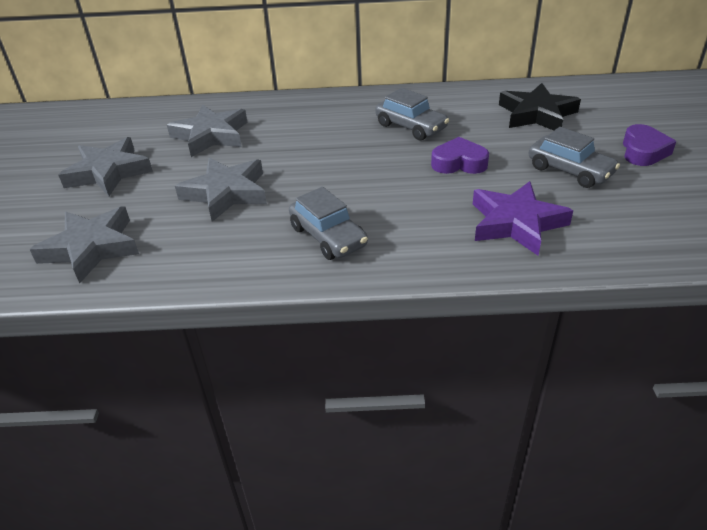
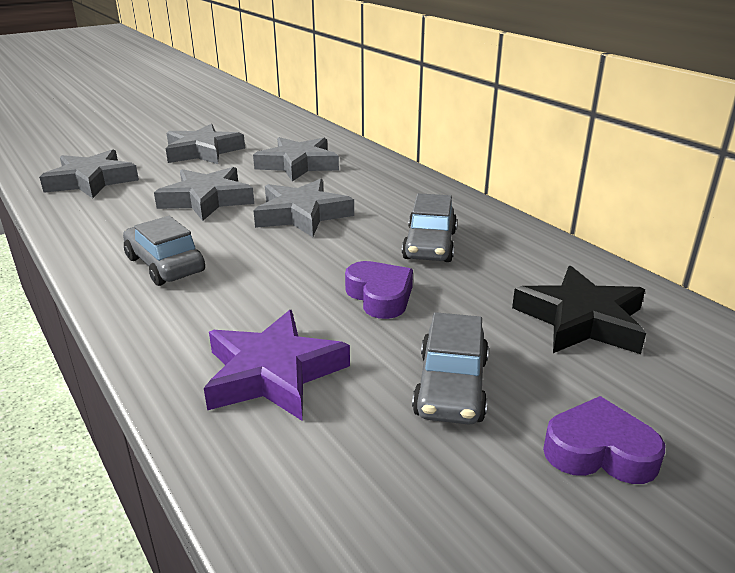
camera: 55 degrees right, 10 degrees down
(310, 158) = (302, 215): none -> grey star
(328, 237) = (165, 265): grey car -> grey car turned 120 degrees clockwise
(643, 151) = (599, 451): purple heart -> purple heart turned 150 degrees counterclockwise

